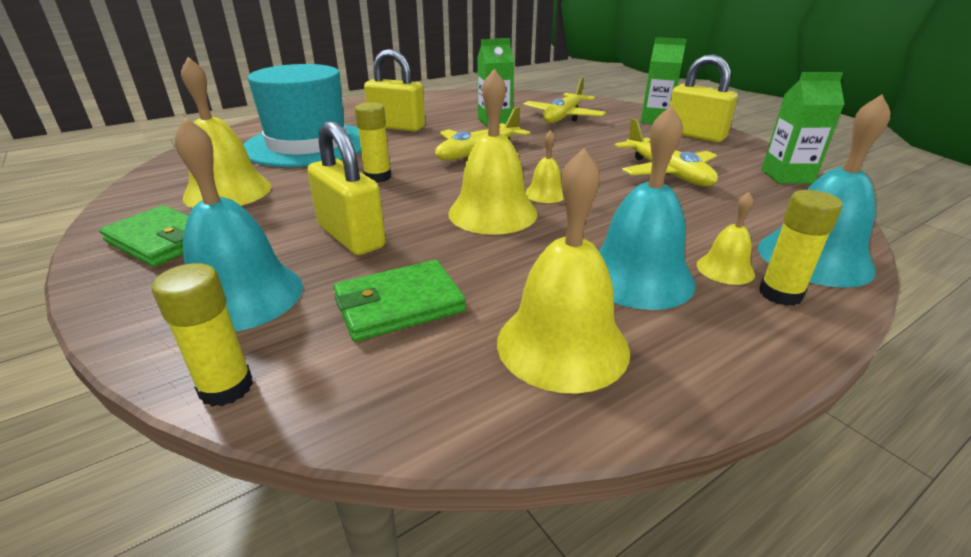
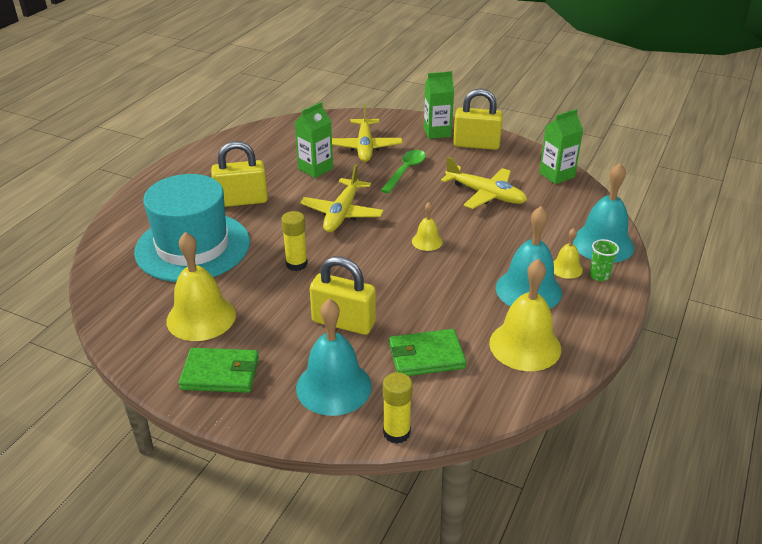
camera: 30 degrees left, 5 degrees up
(399, 304) = (426, 356): green wallet -> green wallet turned 45 degrees clockwise
(492, 213) = (410, 270): yellow bell -> none
(587, 138) = (405, 171): none -> green spoon
(780, 294) = (599, 275): yellow glue stick -> green cup

